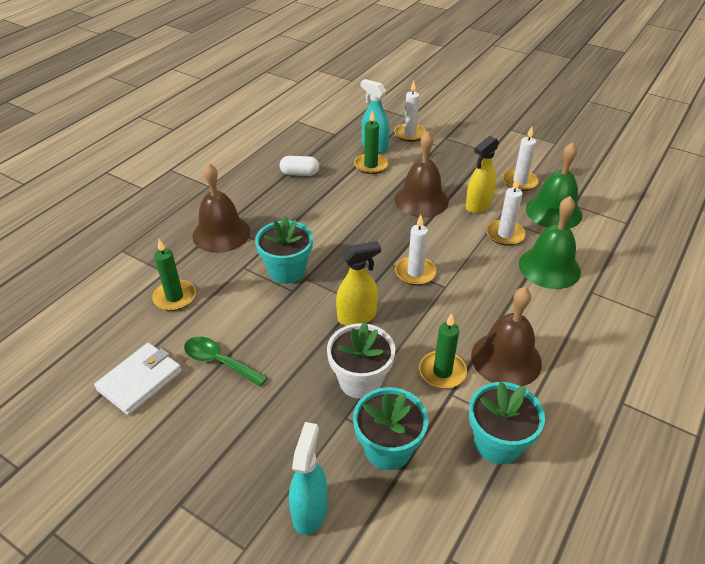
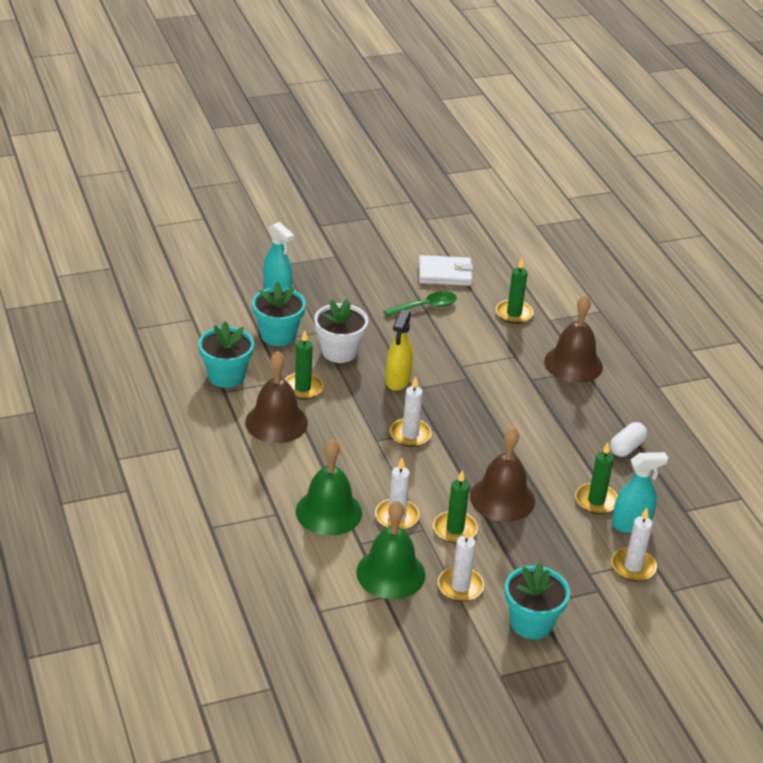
camera: 125 degrees right, 5 degrees down
(140, 380) = (445, 274): white wallet -> white wallet turned 75 degrees counterclockwise
(287, 270) = (487, 374): turquoise flower pot -> turquoise flower pot (531, 623)
(478, 205) = (455, 529): yellow spray bottle -> green candle

